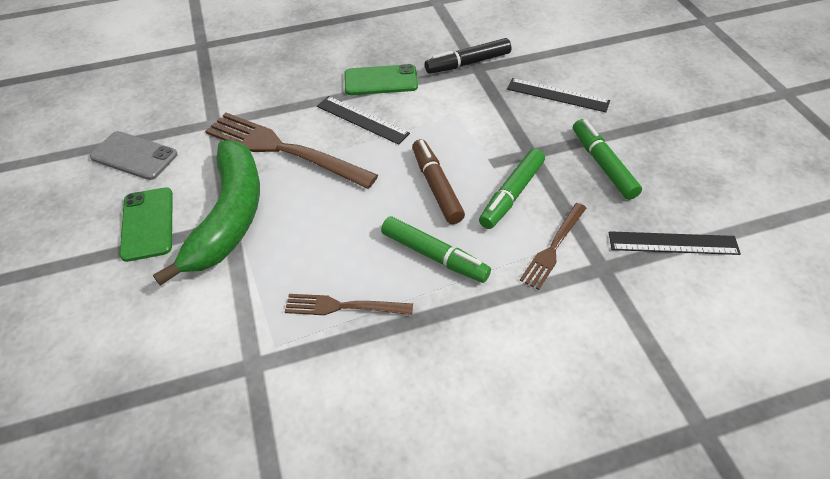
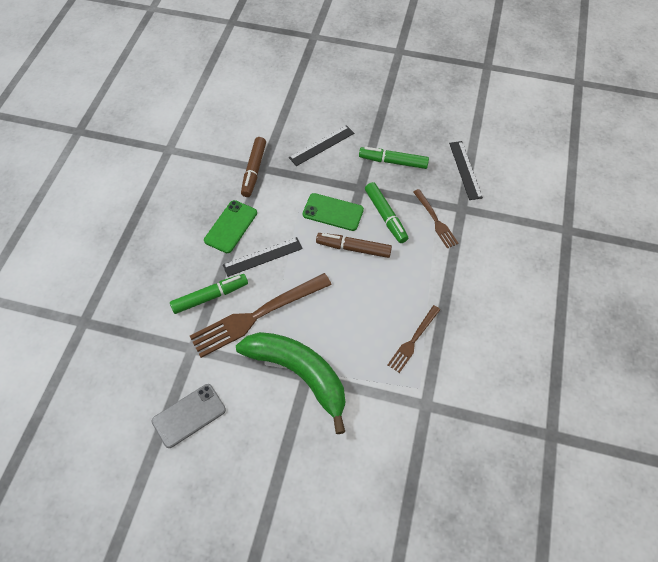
camera: 60 degrees left, 10 degrees up
(147, 224) = (270, 427): green phone -> green phone (333, 212)
(434, 256) = (405, 278): green marker -> green marker (210, 296)
(467, 63) = (254, 170): black marker -> brown marker
(673, 243) = (465, 170): black ruler -> black ruler turned 45 degrees counterclockwise

